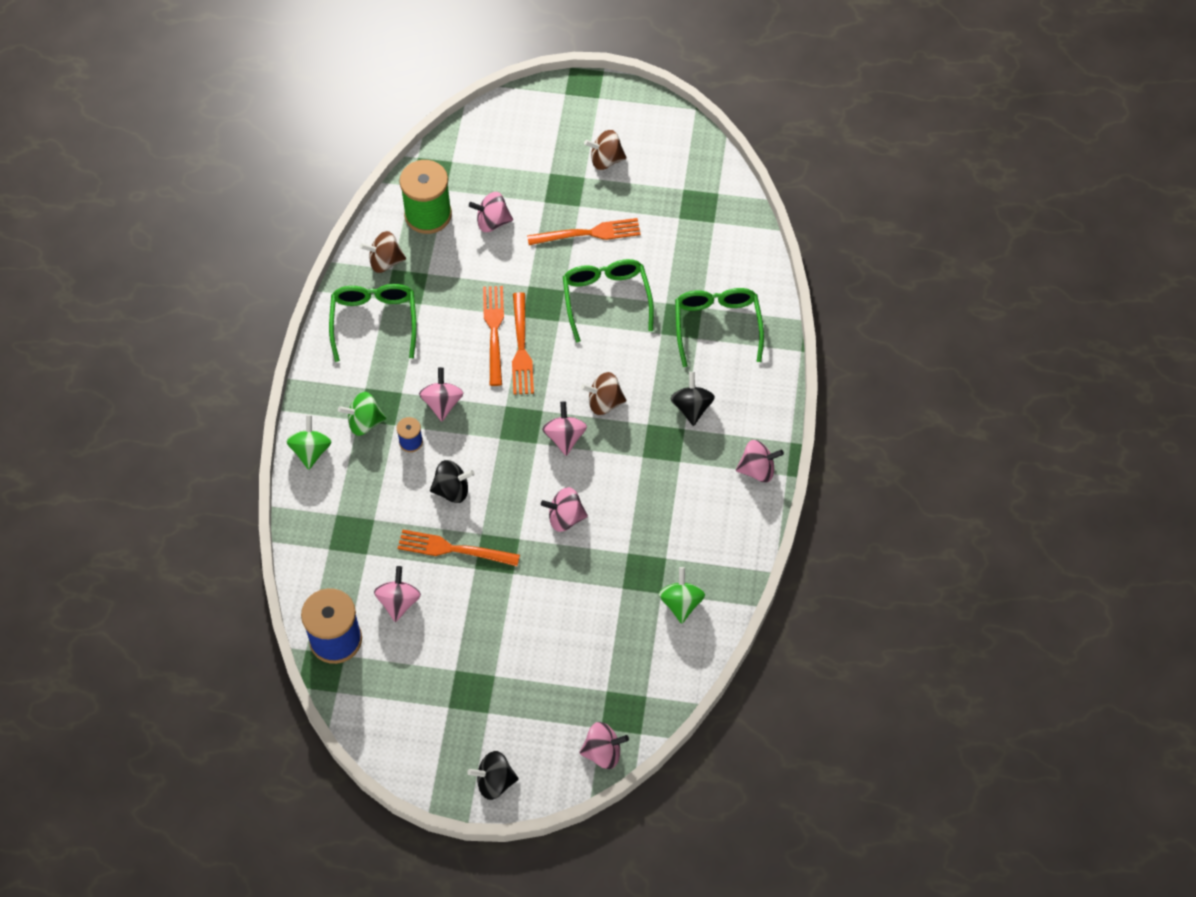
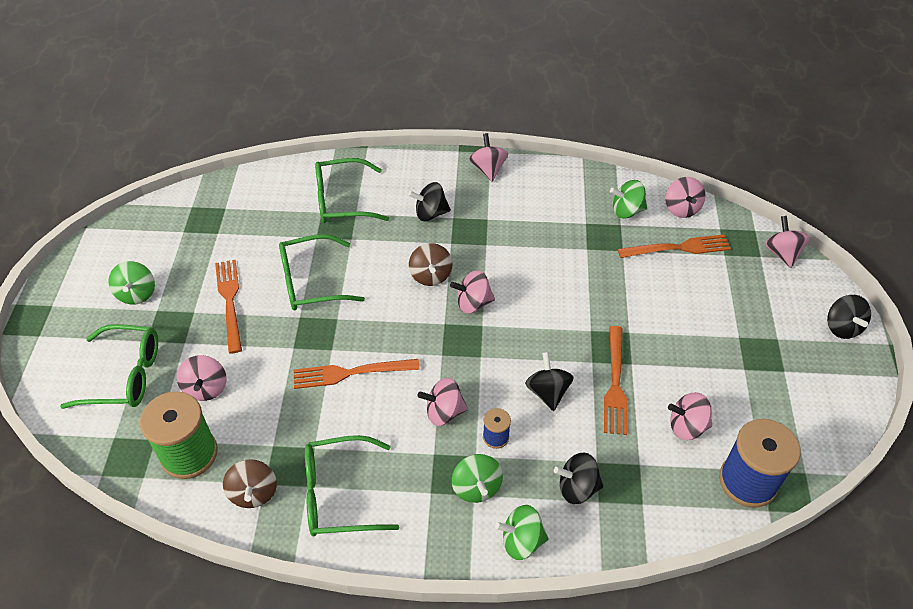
camera: 95 degrees left, 10 degrees down
(351, 499) = (577, 488): none -> black spinning top
(513, 162) = (125, 375): none -> green glasses
(521, 348) = (372, 347): orange fork -> orange fork (678, 248)
(565, 517) = (560, 296): pink spinning top -> pink spinning top (681, 209)
(605, 160) = (137, 294): brown spinning top -> green spinning top

